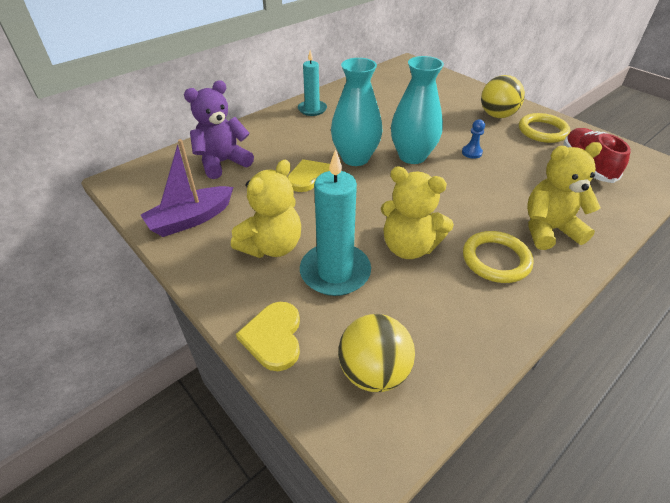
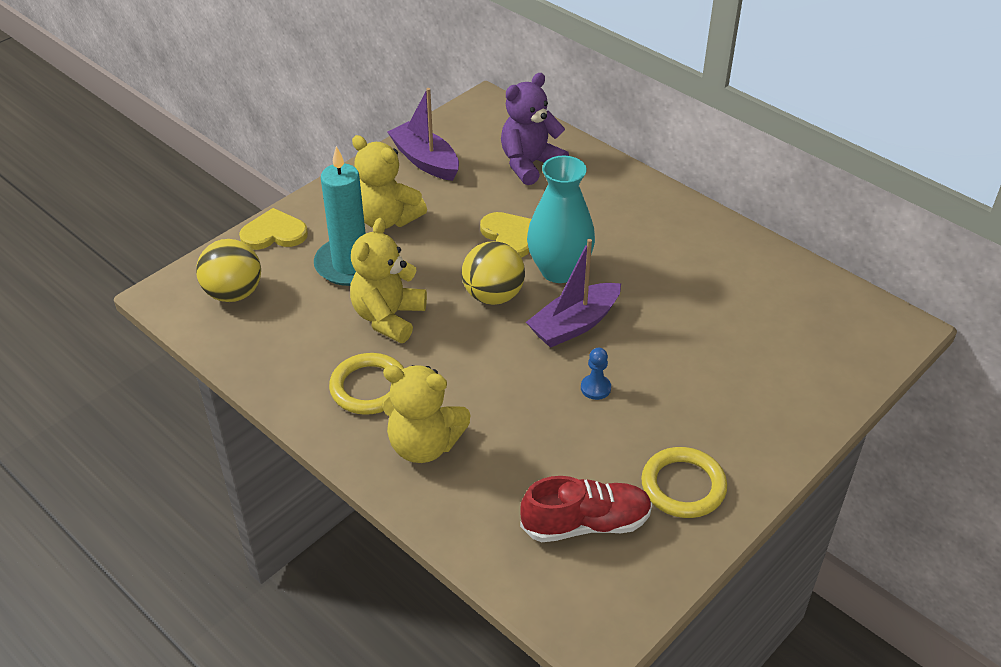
camera: 85 degrees right, 0 degrees up
(223, 162) = (530, 164): purple teddy bear -> purple teddy bear turned 90 degrees counterclockwise
(312, 109) = (681, 223): turquoise candle -> none
(412, 156) = (574, 324): turquoise vase -> purple boat
(497, 115) = (723, 432): yellow ball -> yellow ball (493, 296)
(548, 230) = (424, 445): yellow teddy bear -> yellow teddy bear turned 120 degrees clockwise

